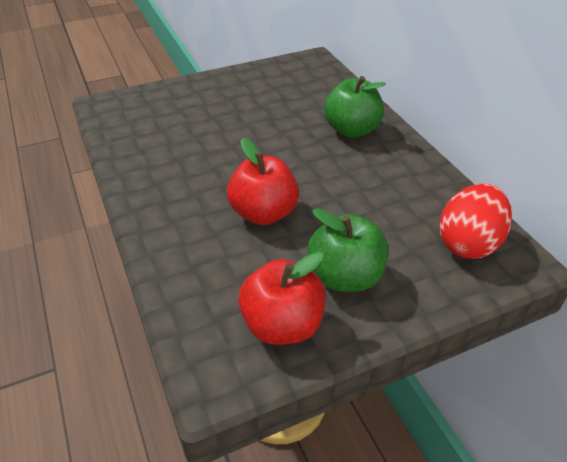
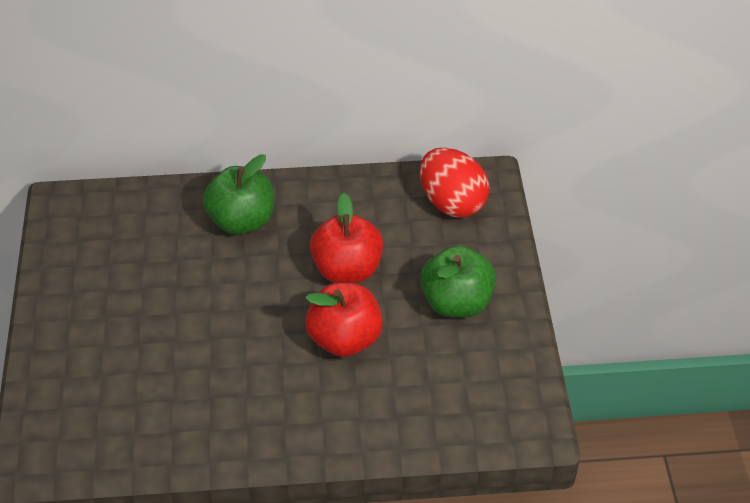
camera: 70 degrees left, 5 degrees up
(282, 325) = (493, 364): red apple -> red apple (347, 269)

